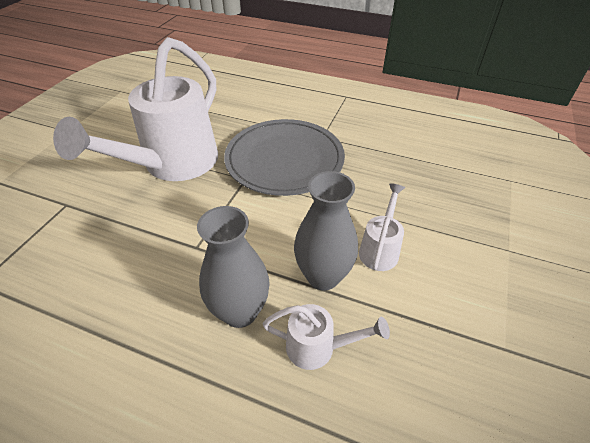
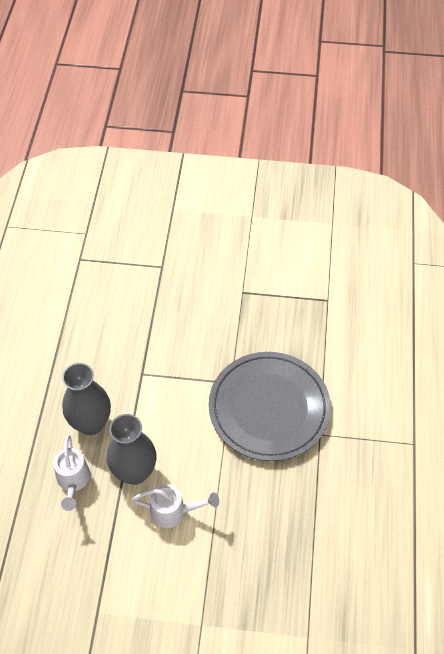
camera: 75 degrees right, 10 degrees up
(173, 165) = (231, 319): white watering can -> none

